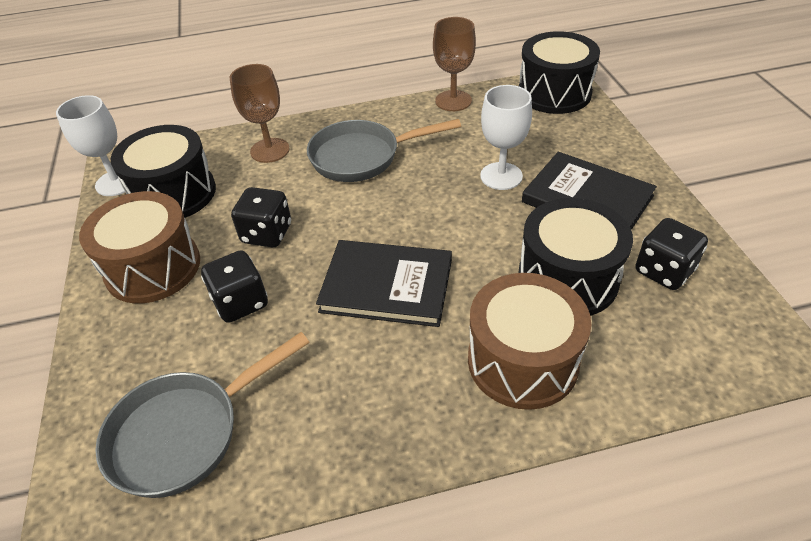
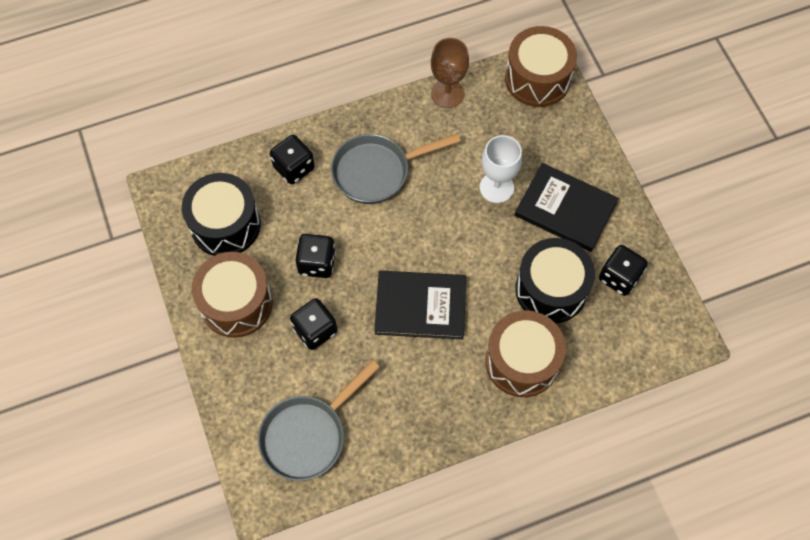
camera: 10 degrees left, 20 degrees up
(116, 183) = (169, 215): white goblet -> none
(270, 150) = (294, 168): brown goblet -> black dice
(554, 93) = (537, 79): black drum -> brown drum

